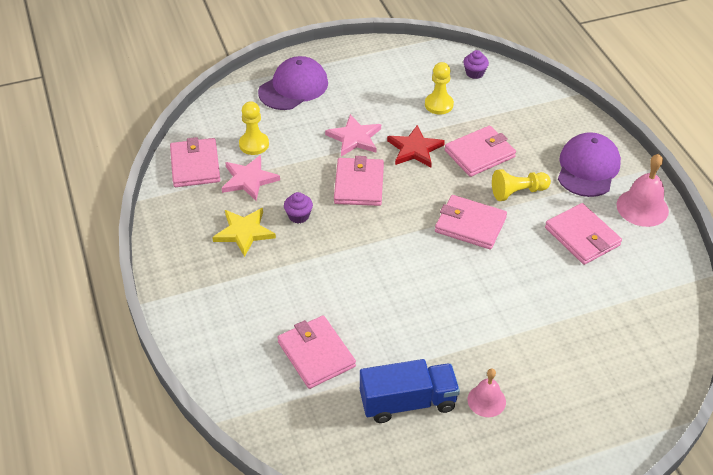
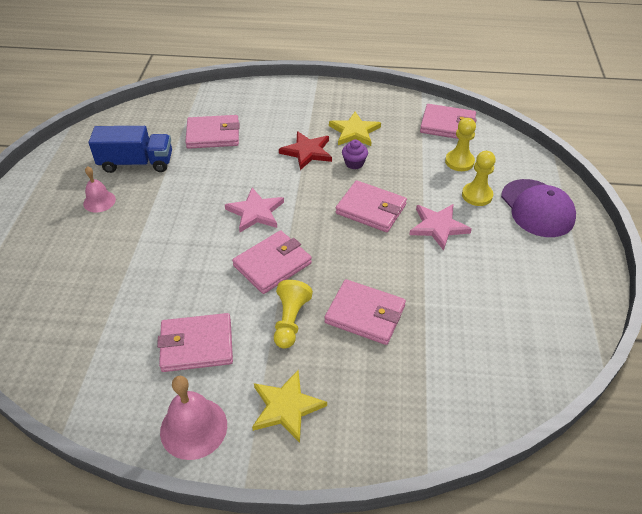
camera: 115 degrees right, 0 degrees up
(249, 180) = (414, 148): pink star -> pink star (255, 212)
(408, 402) = (136, 163): blue truck -> blue truck turned 105 degrees counterclockwise
(414, 149) = (399, 264): red star -> red star (307, 152)
(439, 105) = (464, 313): yellow pawn -> yellow pawn (477, 195)
(474, 73) = (514, 374): purple cupcake -> none
(479, 154) = (365, 314): pink wallet -> pink wallet turned 60 degrees counterclockwise
(588, 168) = (286, 407): purple cap -> yellow star

